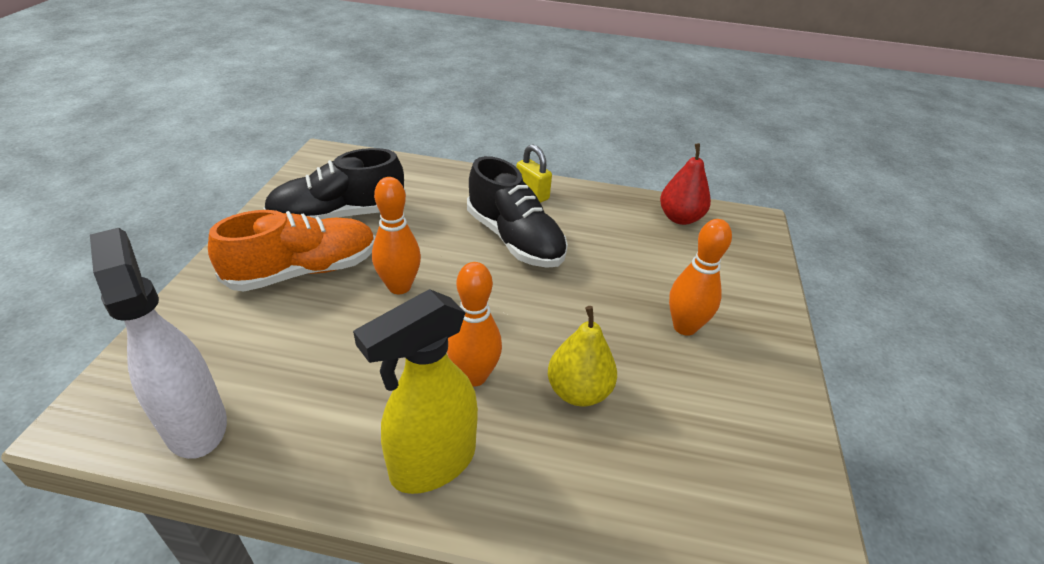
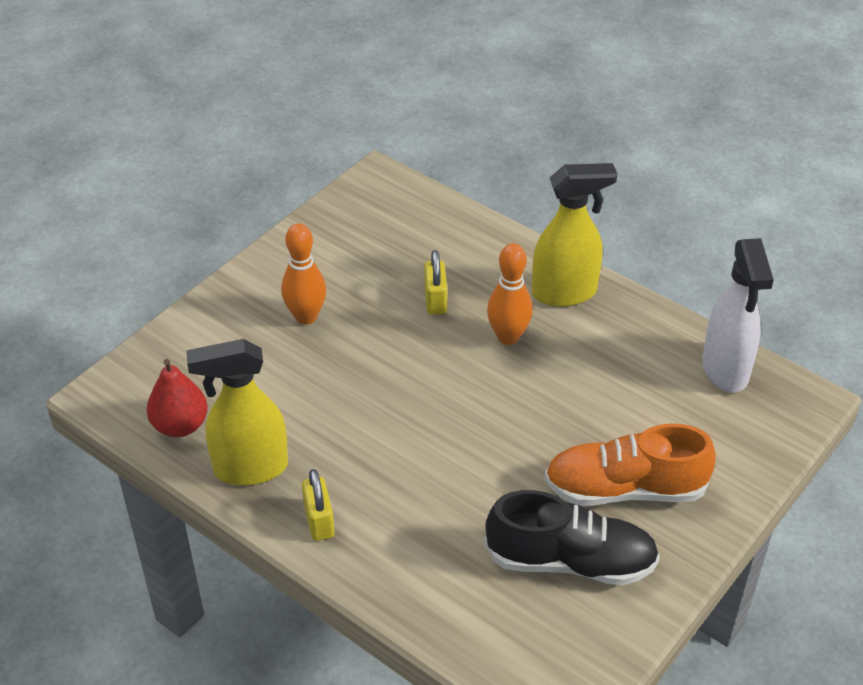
camera: 150 degrees left, 5 degrees up
(399, 286) = (535, 438): orange bowling pin -> none
(514, 239) = (388, 458): black shoe -> none
(578, 391) = (435, 300): yellow pear -> yellow padlock
(605, 208) = (250, 468): none -> yellow spray bottle

